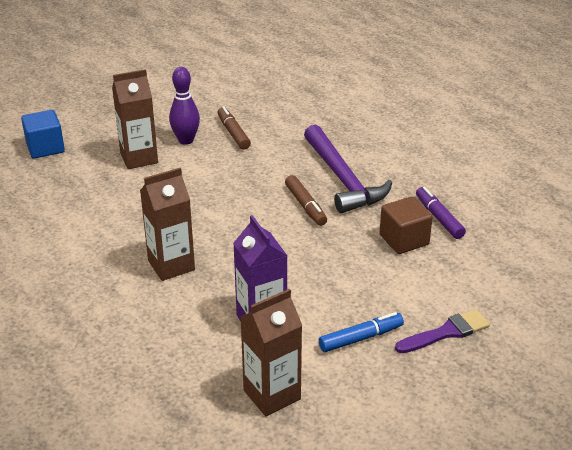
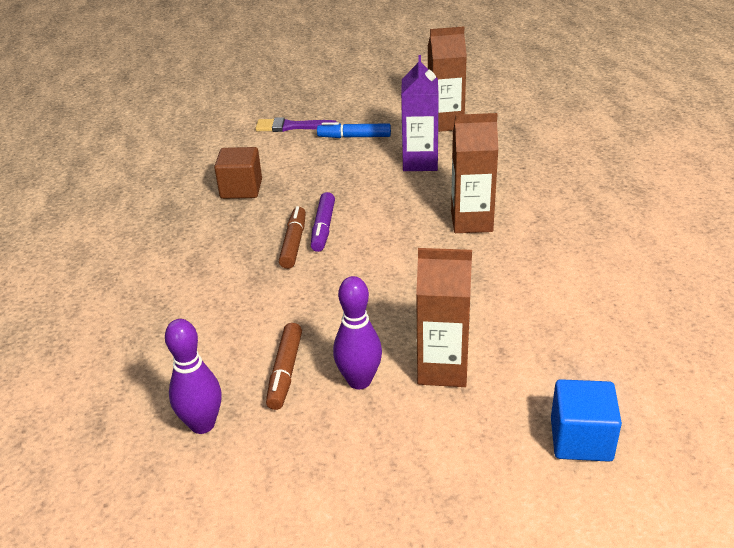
camera: 150 degrees left, 0 degrees up
(255, 103) = (202, 424): none -> purple bowling pin
(342, 179) = (224, 261): purple hammer -> none
(439, 218) = (187, 198): purple marker -> purple marker (323, 228)

